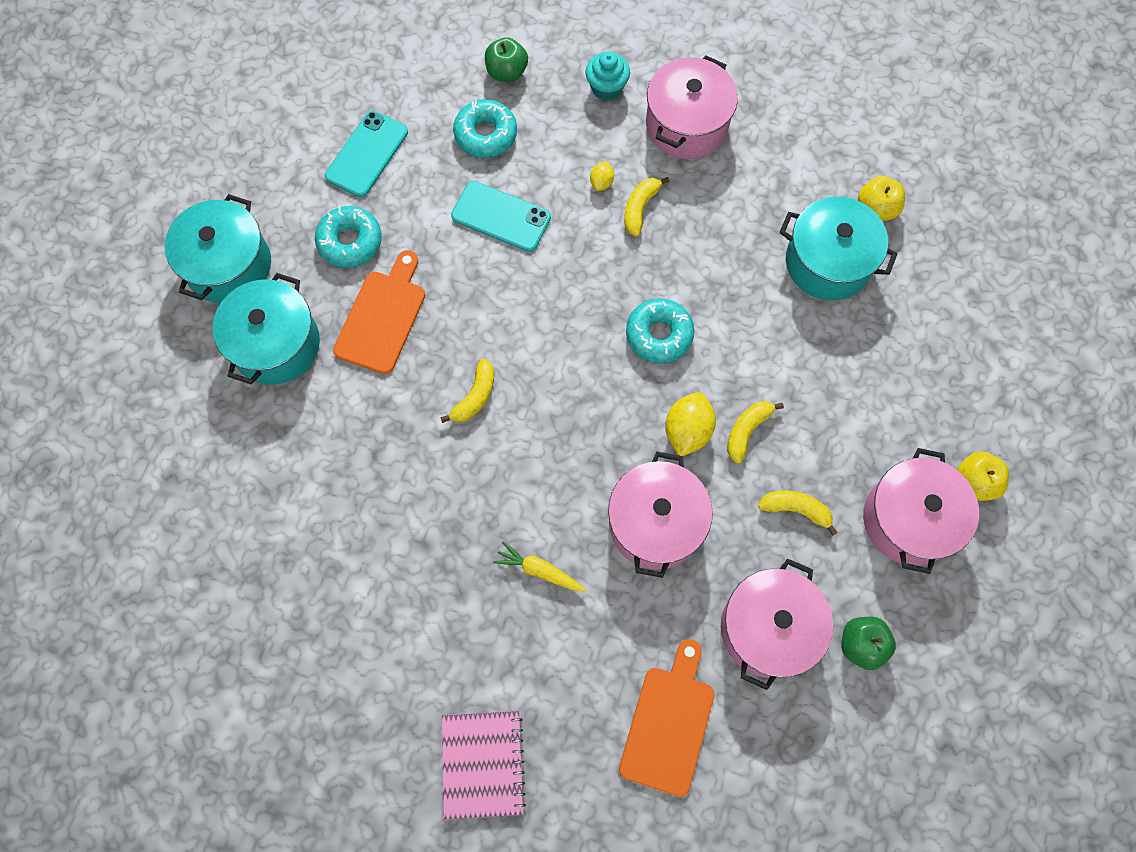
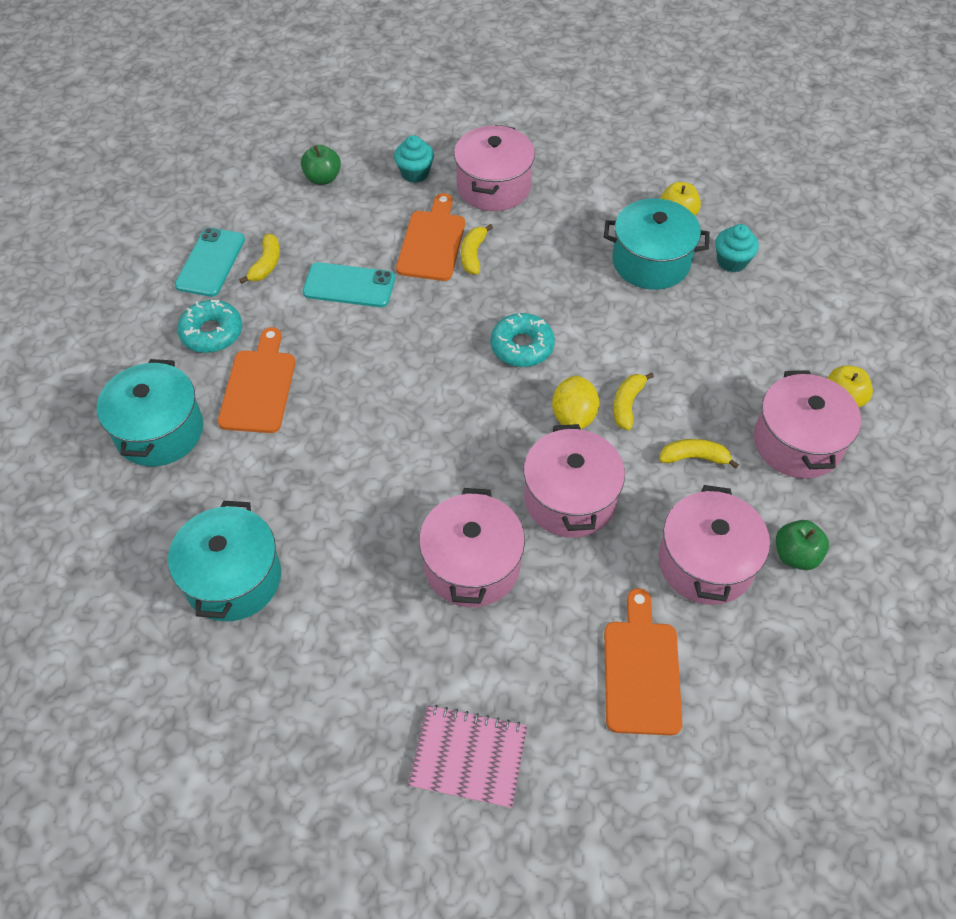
camera: 15 degrees left, 15 degrees down
(229, 265) = (97, 376): turquoise pot -> turquoise pot (233, 578)
(475, 397) = (366, 432): yellow banana -> yellow banana (266, 264)
(483, 764) = (468, 757): pink notebook -> pink notebook turned 60 degrees counterclockwise
(485, 134) = (317, 227): turquoise donut -> none
(539, 570) = (472, 565): yellow carrot -> pink pot
(601, 182) = (432, 242): yellow lemon -> orange cutting board
(916, 283) = (731, 261): none -> turquoise cupcake

